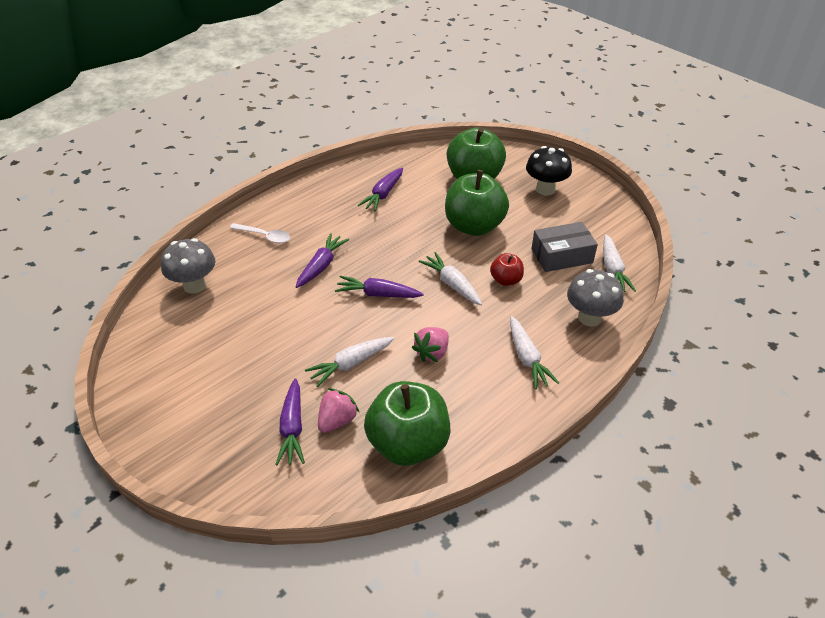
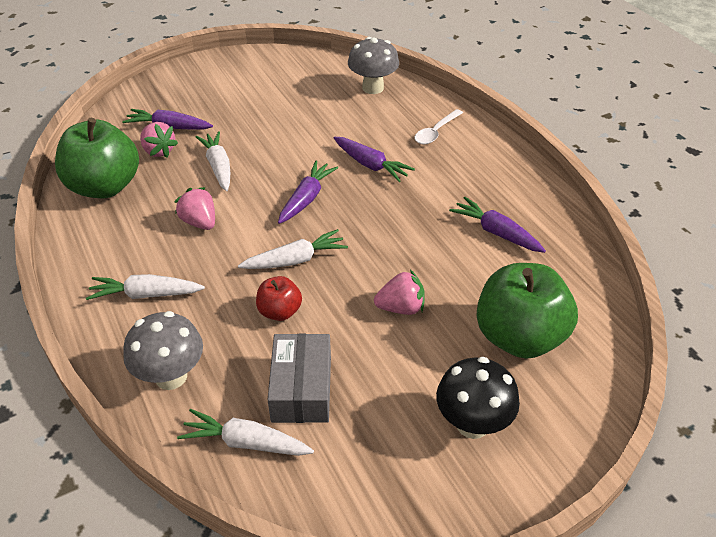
camera: 105 degrees right, 0 degrees up
(474, 226) = (401, 308): green apple -> pink strawberry

